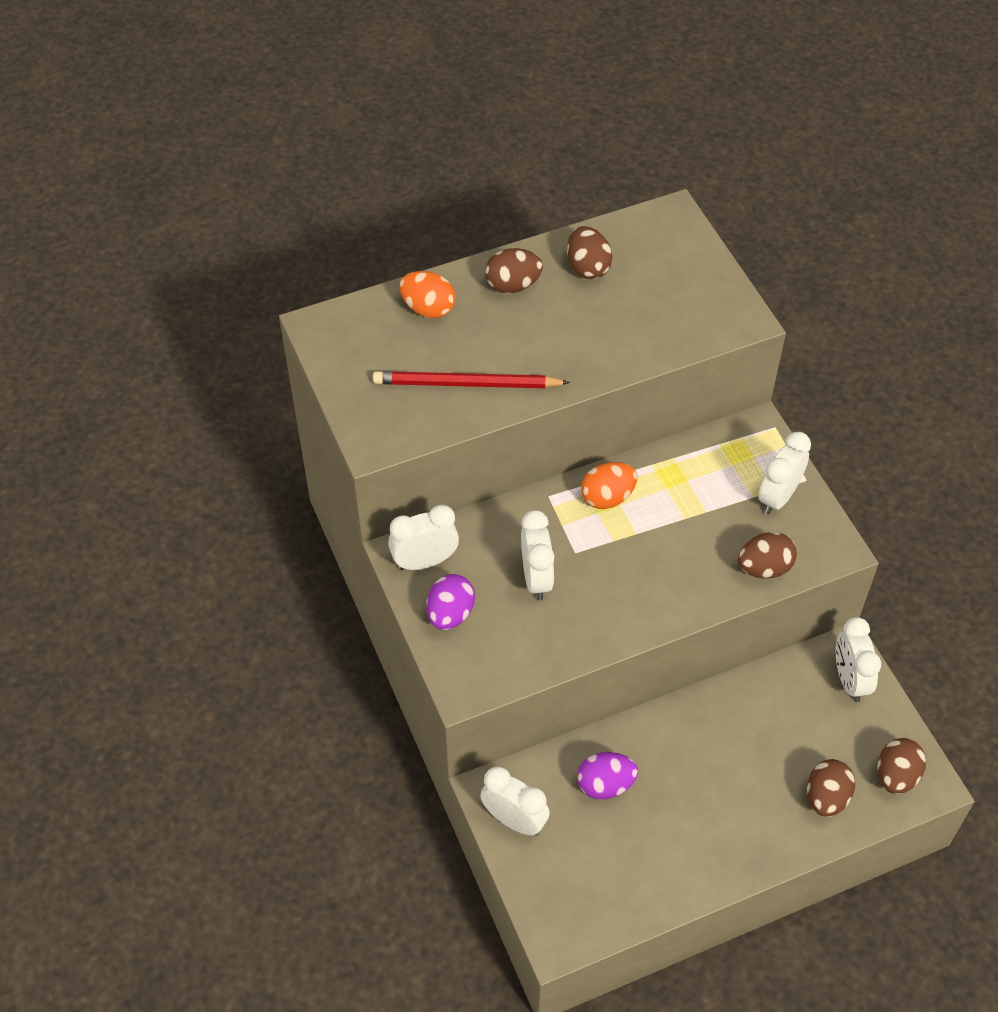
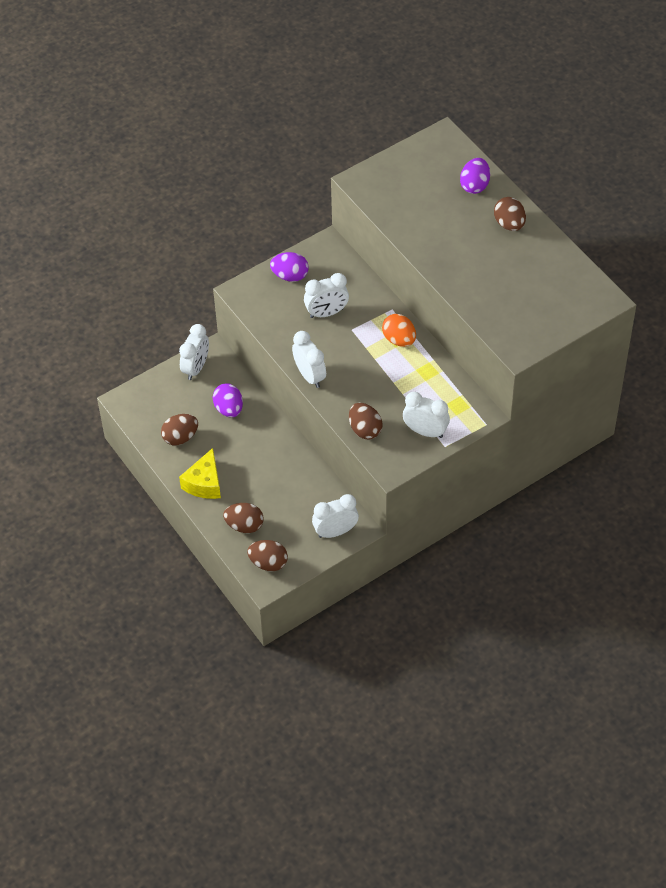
camera: 80 degrees right, 0 degrees up
(425, 561) = (325, 256): white clock -> white clock (310, 376)
(428, 309) = (474, 185): orange egg -> purple egg
(466, 384) = (417, 215): red pencil -> none
(587, 267) = (538, 260): brown egg -> brown egg (180, 437)
(741, 842) = (204, 483): none -> yellow cheese

